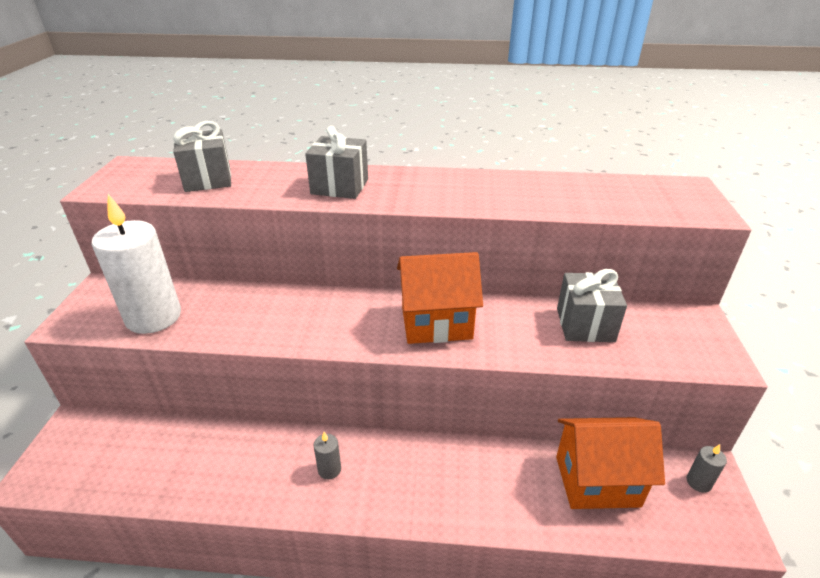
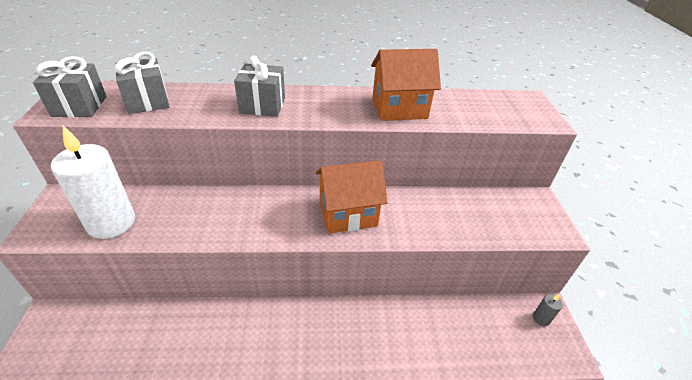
camera: 10 degrees left, 5 degrees up
(329, 469) = (271, 335): grey candle -> none
(585, 325) = (459, 209): grey gift -> grey gift (79, 106)
(597, 481) = (472, 324): orange house -> orange house (399, 109)

